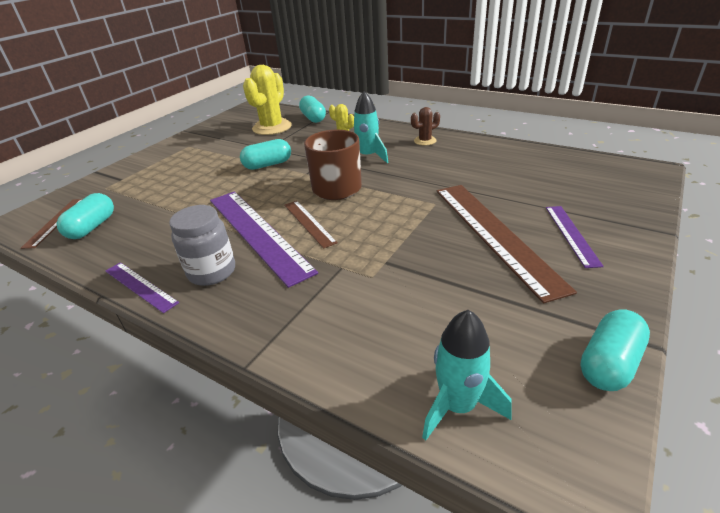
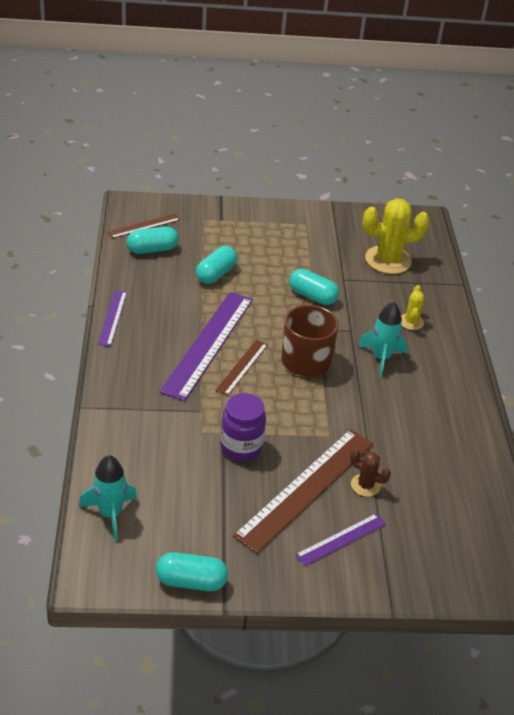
camera: 50 degrees right, 5 degrees up
(212, 272) = (149, 344): grey jar -> none
(313, 118) = (435, 280): turquoise capsule -> turquoise capsule (216, 274)
(414, 256) = (241, 447): none -> purple jar
(425, 141) = (450, 388): brown cactus -> brown cactus (365, 485)

